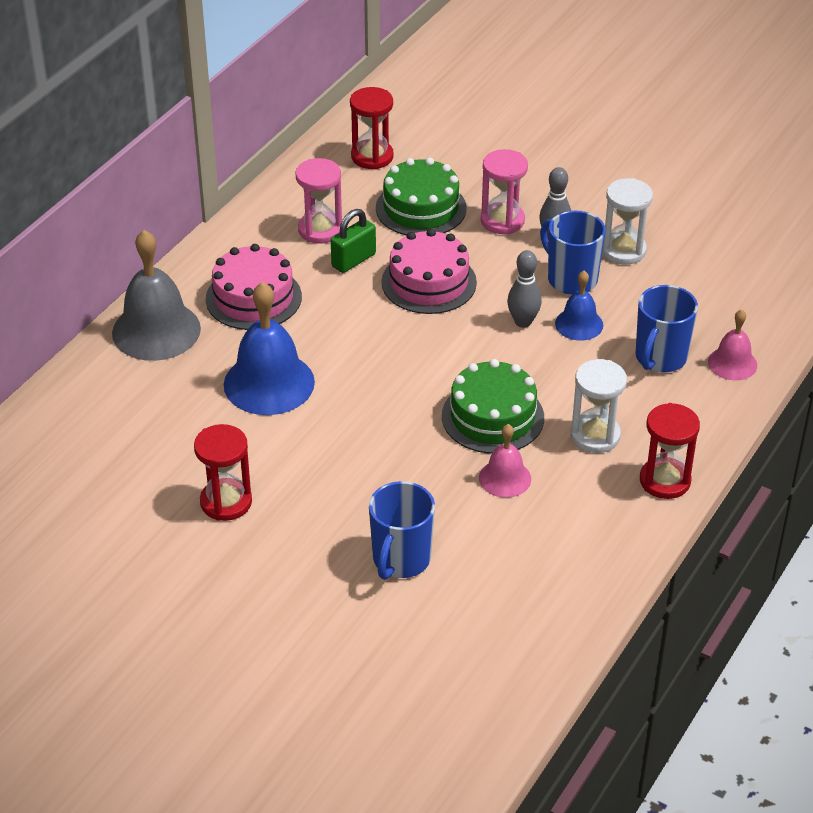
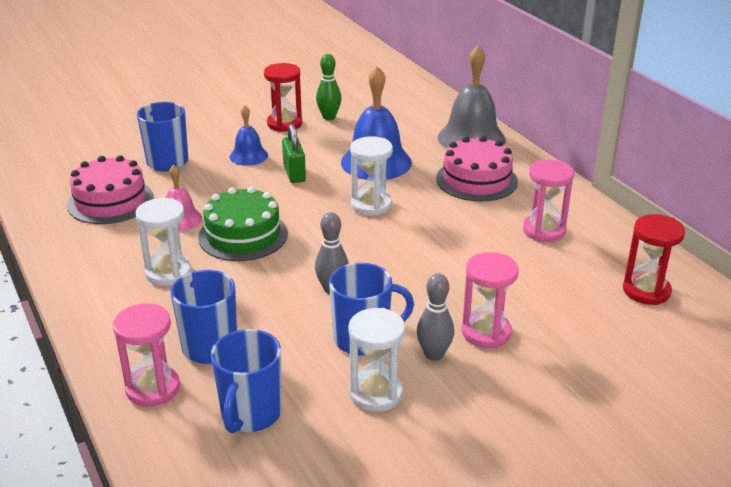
camera: 120 degrees right, 10 degrees down
(179, 469) = (329, 117): none -> green bowling pin
(353, 260) = (489, 234): green padlock -> green padlock (294, 173)
(363, 352) = (371, 205): none -> white hourglass
(421, 208) = (540, 291): green cake -> none
(429, 282) = (428, 260): pink cake -> pink cake (110, 201)
(579, 324) = (299, 318): blue bell -> blue bell (248, 156)
(665, 481) = (85, 286): red hourglass -> none
(704, 301) = (250, 414): none -> blue mug
(732, 363) = (153, 388): pink bell -> pink hourglass

